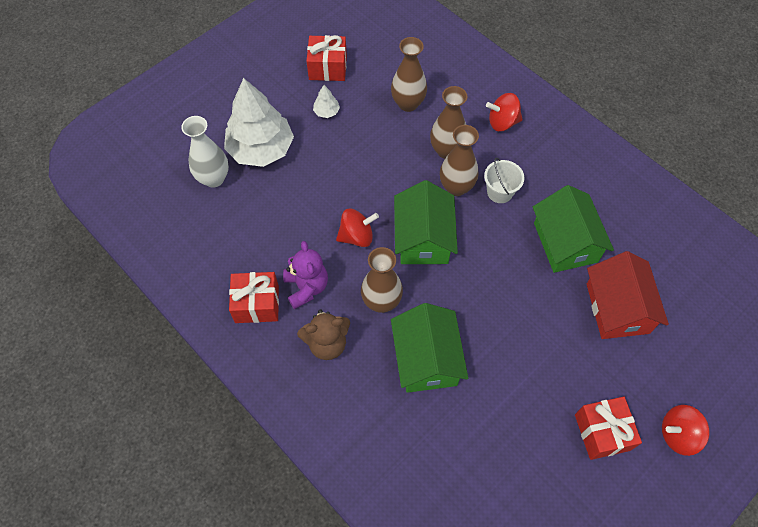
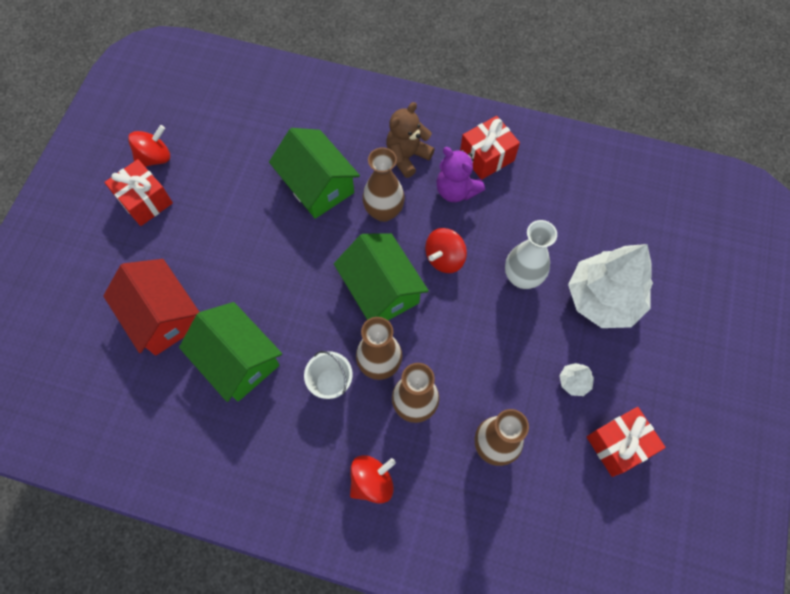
camera: 150 degrees right, 5 degrees up
(214, 178) = (619, 243): white vase -> white vase (522, 277)
(677, 434) = (78, 230): red spinning top -> red spinning top (155, 158)

